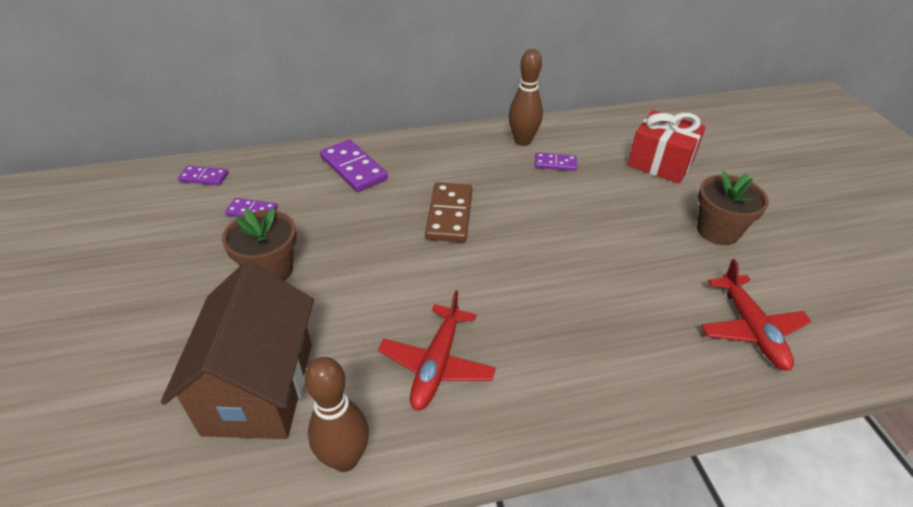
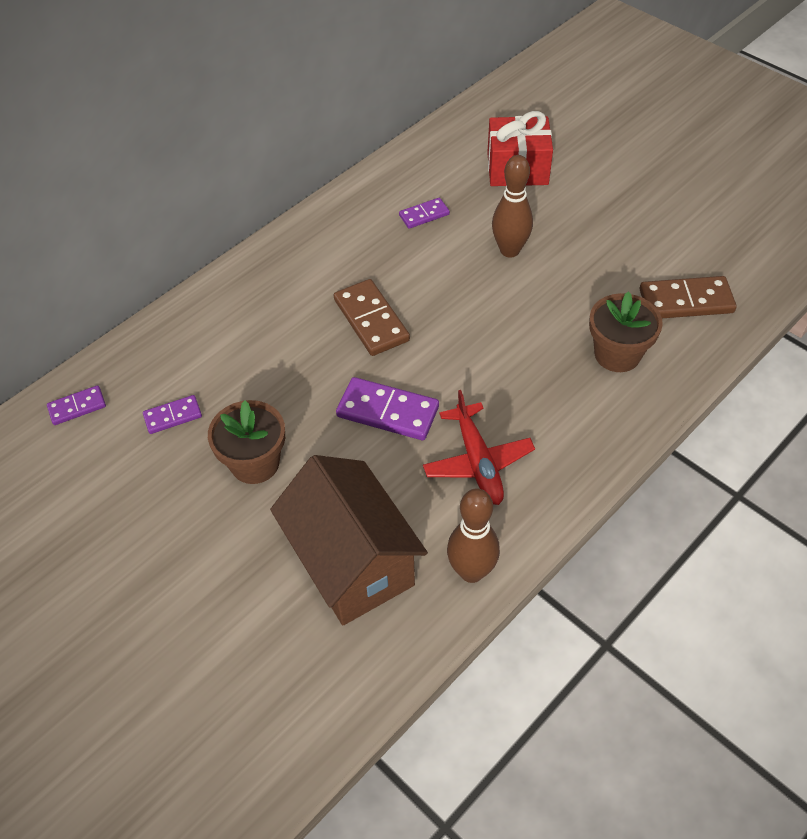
camera: 30 degrees left, 10 degrees up
(353, 168) = (230, 317): purple domino -> purple domino (387, 412)
(522, 141) = (373, 203): brown bowling pin -> brown bowling pin (510, 250)
(717, 231) = (609, 220): brown flower pot -> brown flower pot (617, 354)
(750, 329) = (686, 301): red plane -> brown domino

